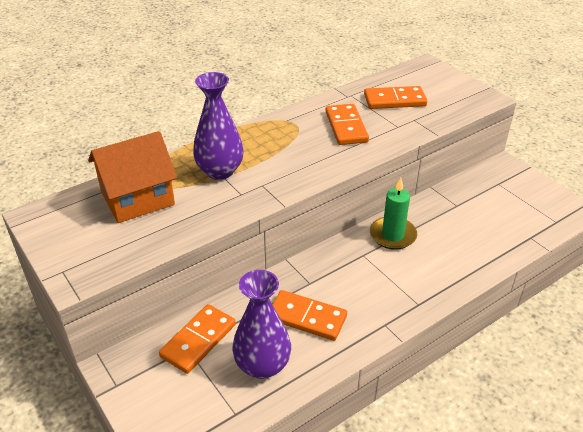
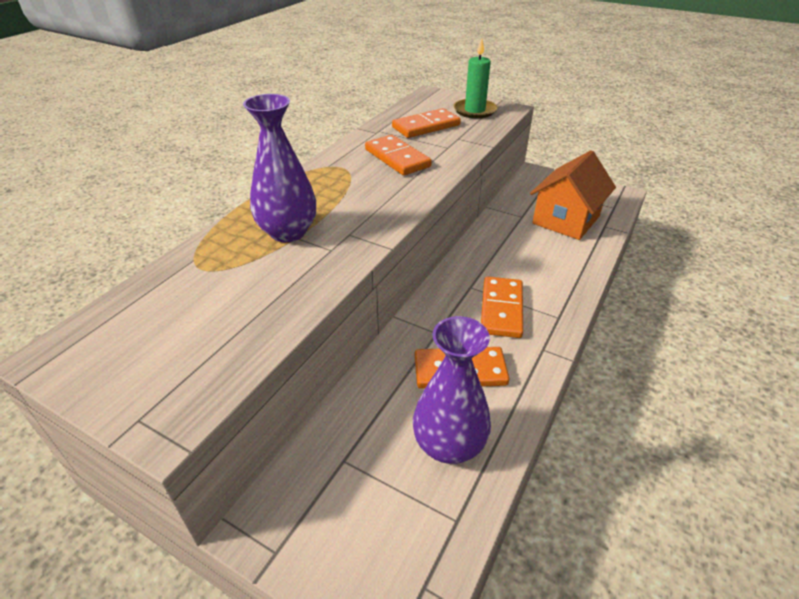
camera: 25 degrees left, 0 degrees up
(137, 198) = (199, 290): orange house -> orange house (566, 220)
(198, 340) = (352, 445): orange domino -> orange domino (501, 309)
(392, 235) = (485, 259): green candle -> green candle (474, 111)

